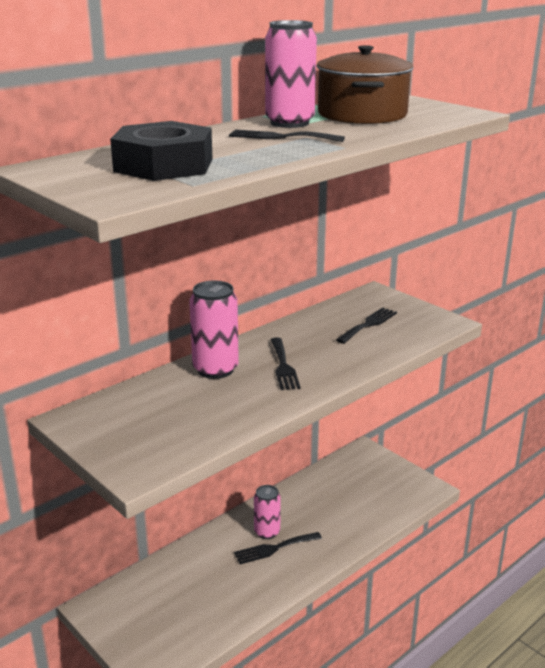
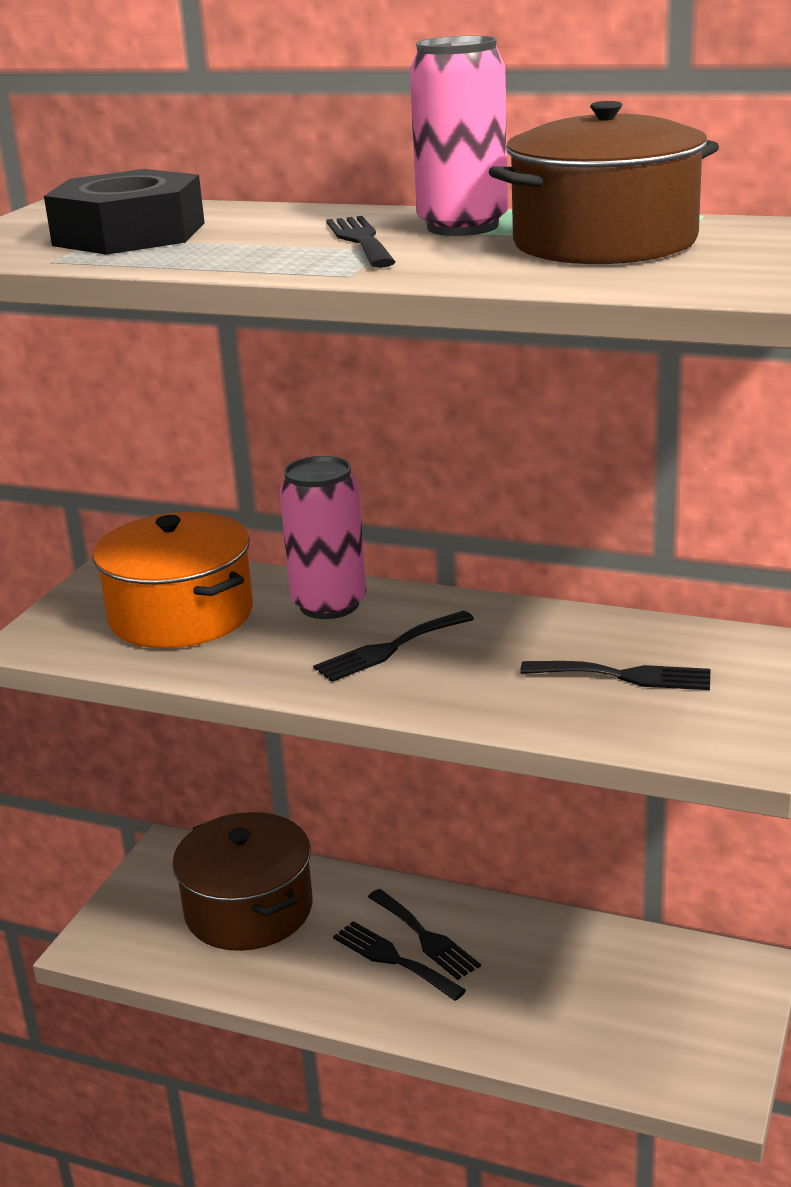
camera: 65 degrees right, 0 degrees up
(170, 414) = (181, 615): none -> orange pot
(185, 589) = (248, 909): none -> brown pot
(267, 532) = (425, 937): pink can -> black fork

